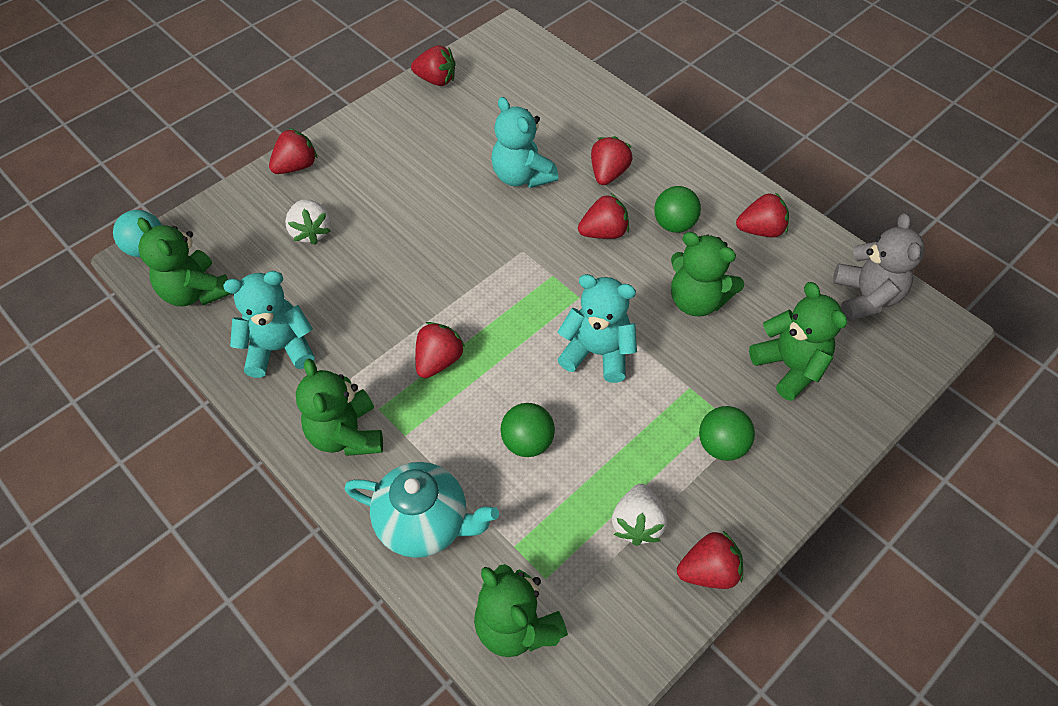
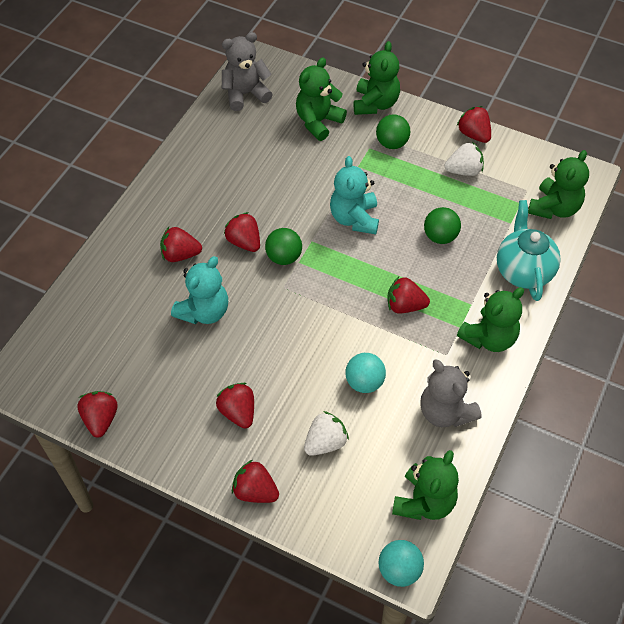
camera: 110 degrees left, 0 degrees up
(279, 349) = (445, 412): turquoise teddy bear -> grey teddy bear
(359, 286) = (364, 382): none -> turquoise ball
(674, 224) = (219, 202): green ball -> green ball (284, 257)
(697, 300) = (285, 176): green teddy bear -> green teddy bear (375, 104)
(761, 230) = (206, 154): red strawberry -> red strawberry (238, 412)

